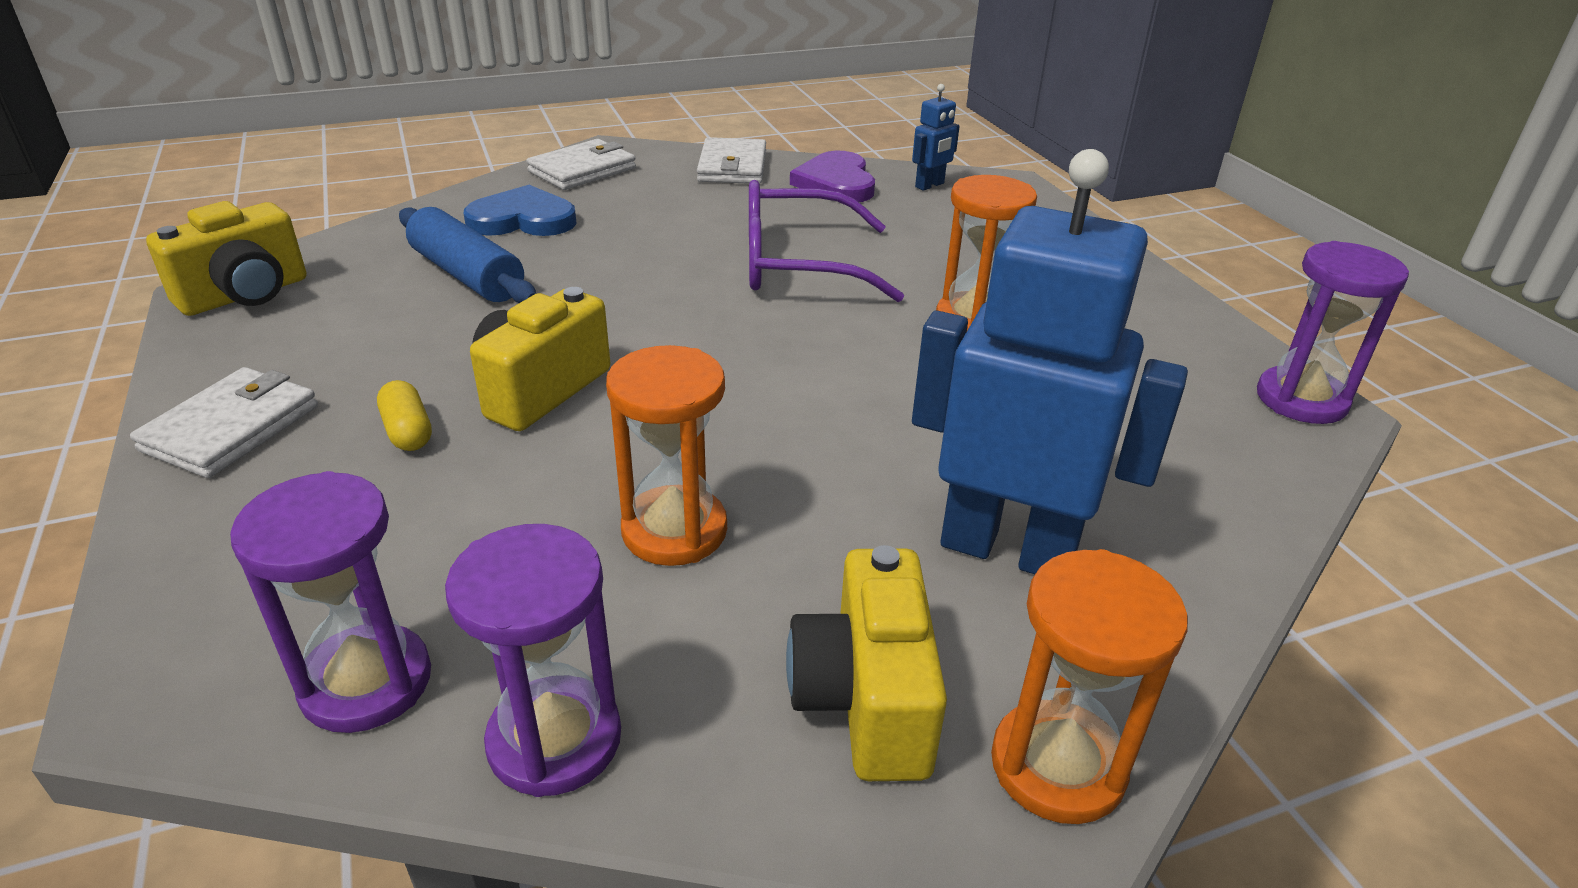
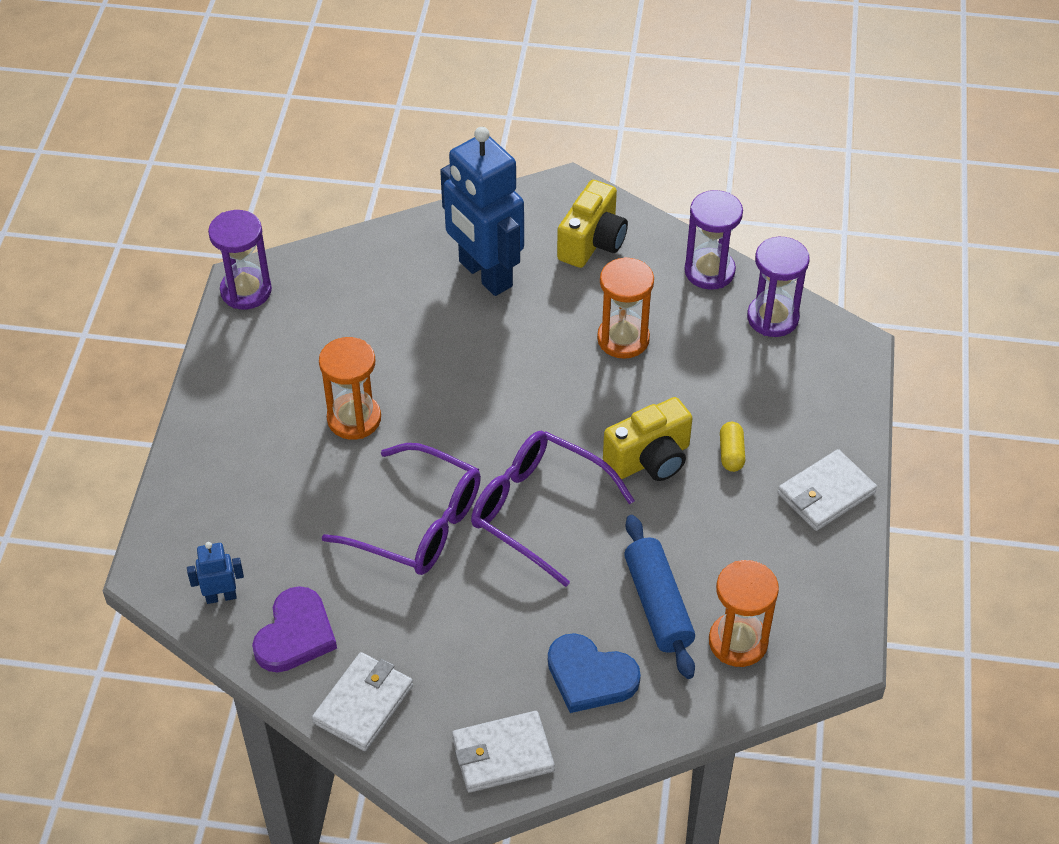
camera: 150 degrees left, 15 degrees up
(245, 295) = (818, 640): yellow camera -> none
(665, 307) = (538, 510): none -> purple glasses
(1057, 766) = (544, 200): orange hourglass -> orange hourglass (738, 642)

